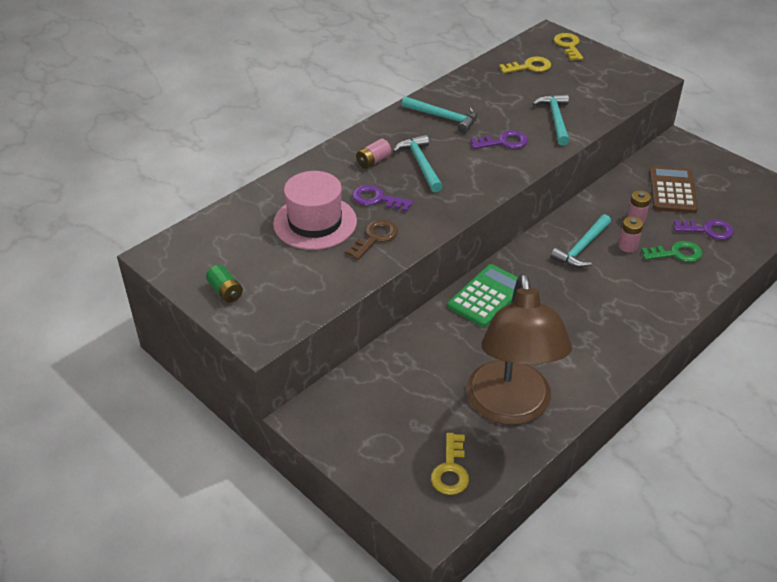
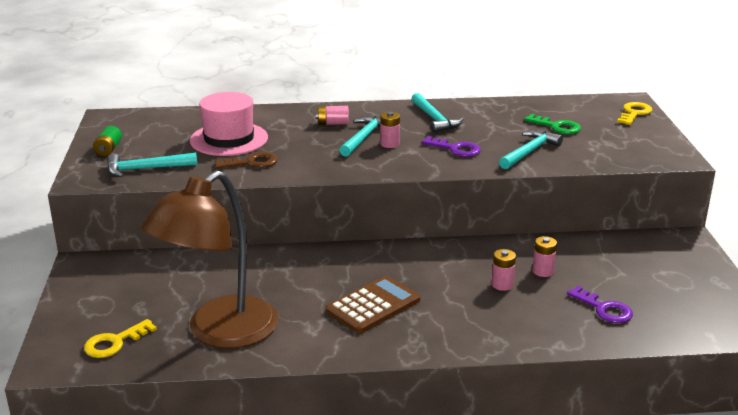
camera: 40 degrees right, 15 degrees down
(377, 199) = (294, 144): purple key -> none
(449, 161) = (389, 144): none -> pink battery
(487, 296) = (324, 260): green calculator -> none
(529, 67) = (569, 114): yellow key -> none
(582, 248) = (457, 267): turquoise hammer -> turquoise hammer (146, 169)
(672, 190) = (617, 267): brown calculator -> brown calculator (373, 305)
(676, 253) = (541, 310): green key -> green key (557, 127)

